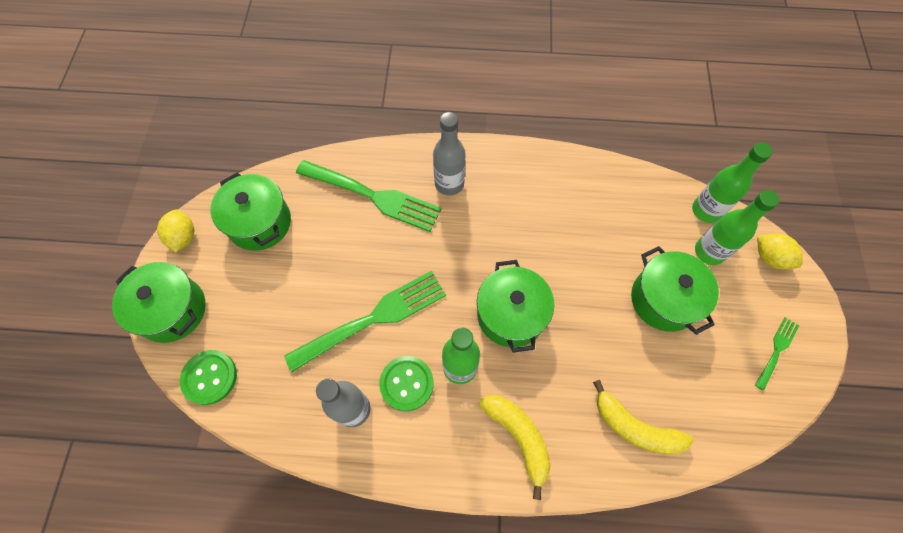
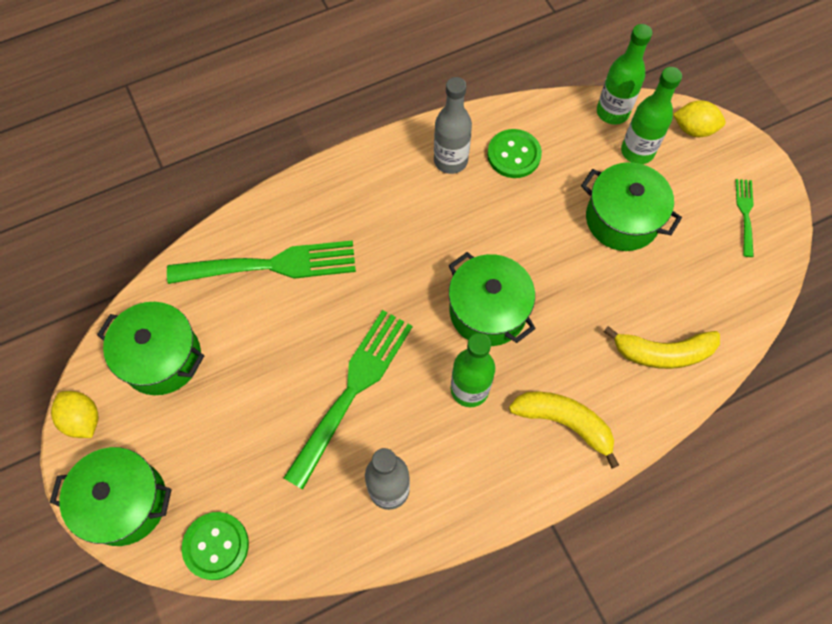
camera: 30 degrees left, 0 degrees up
(406, 383) = (427, 434): green button -> green button (514, 155)
(449, 184) = (345, 211): grey bottle -> grey bottle (450, 160)

